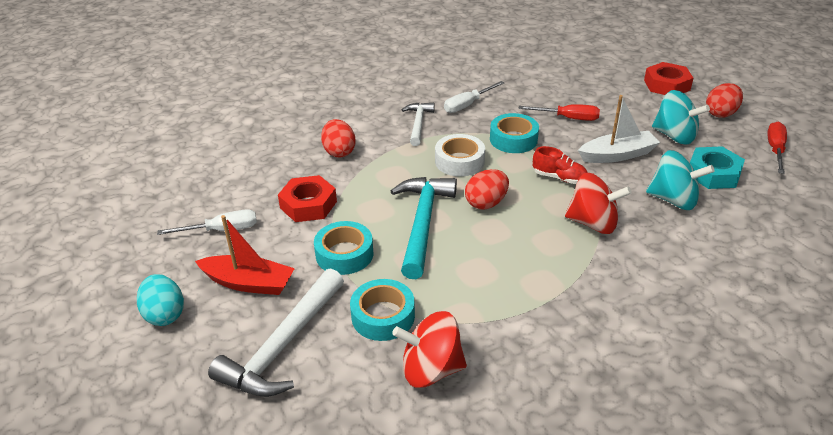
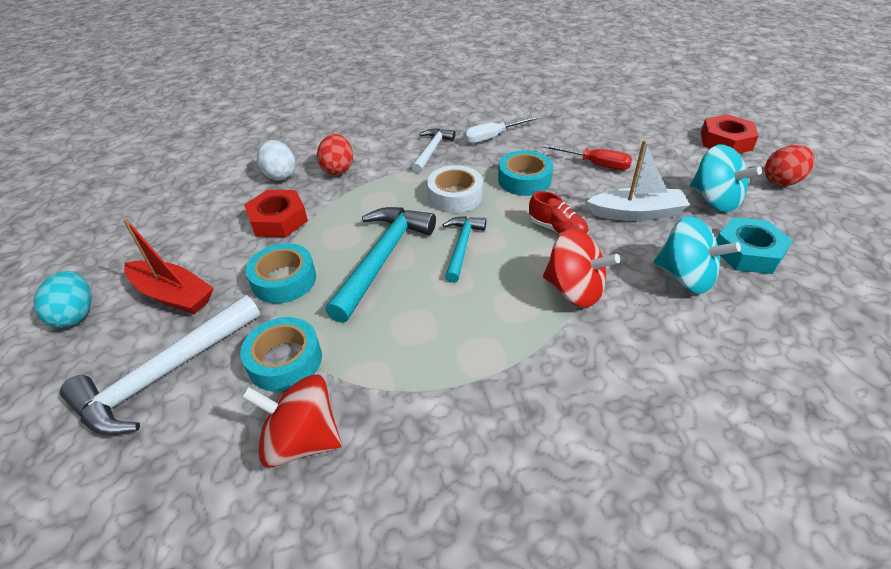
camera: 15 degrees right, 5 degrees up
(222, 230) = (182, 233): white screwdriver -> none
(285, 164) = (280, 175): none -> white egg
(486, 203) = (461, 247): red egg -> turquoise hammer
(775, 149) = (840, 233): red screwdriver -> none

